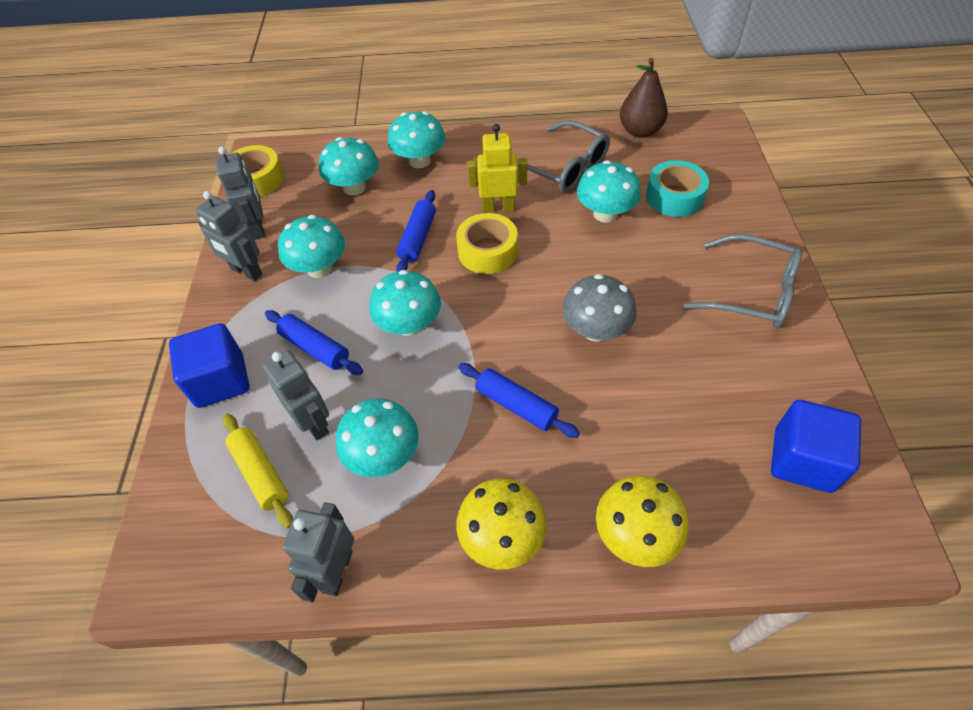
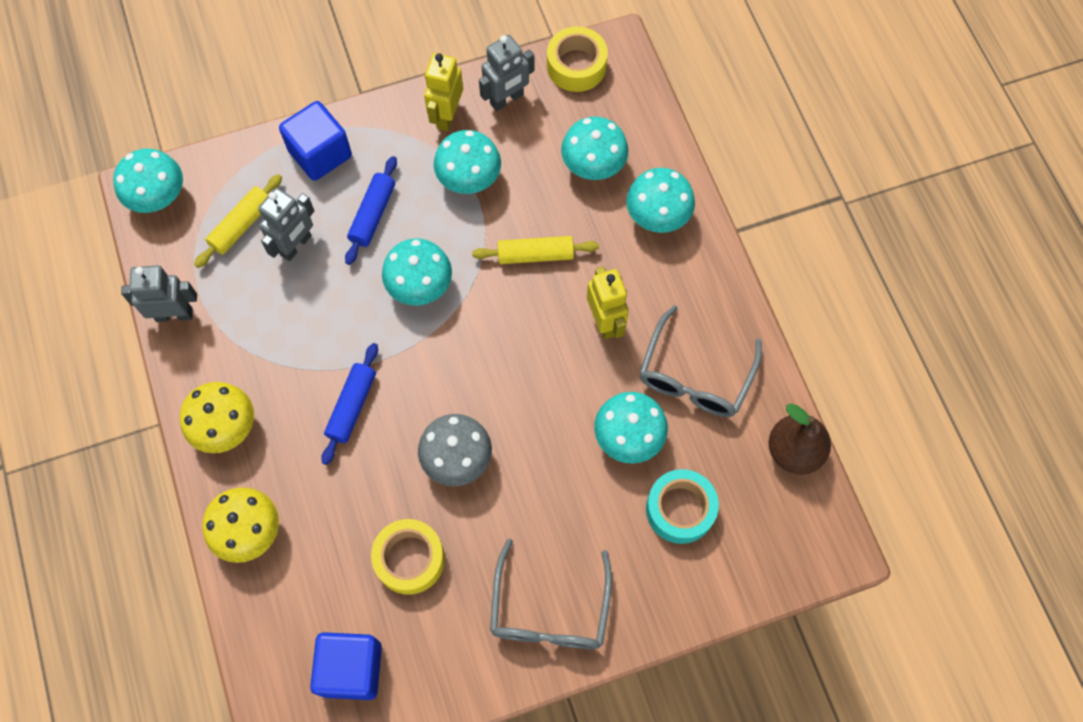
camera: 70 degrees right, 15 degrees up
(246, 272) = (446, 116): grey robot -> yellow robot
(383, 455) = (278, 312): turquoise mushroom -> turquoise mushroom (158, 197)
(418, 238) = (535, 255): blue rolling pin -> yellow rolling pin
(487, 251) = (535, 329): yellow tape -> yellow tape (409, 559)

